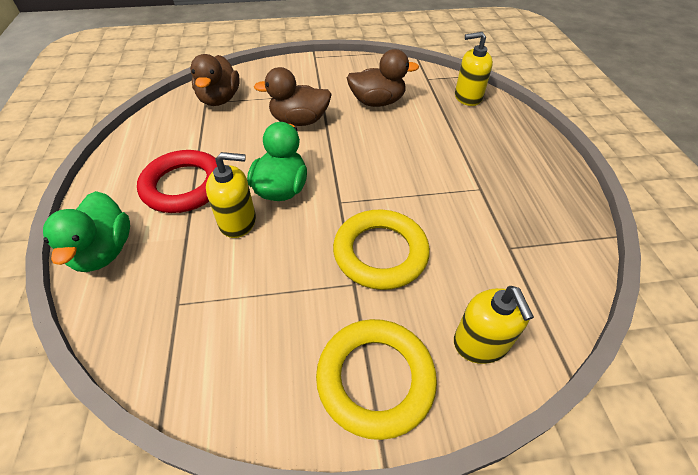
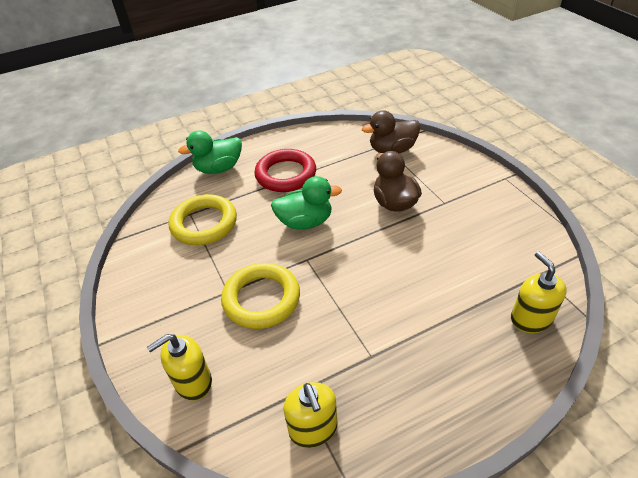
camera: 75 degrees right, 5 degrees down
(238, 221) = (263, 212): yellow soap dispenser -> yellow soap dispenser (313, 429)
(375, 379) = (155, 324): yellow ring -> yellow ring (204, 224)
(377, 102) = (461, 244): brown duck -> none

